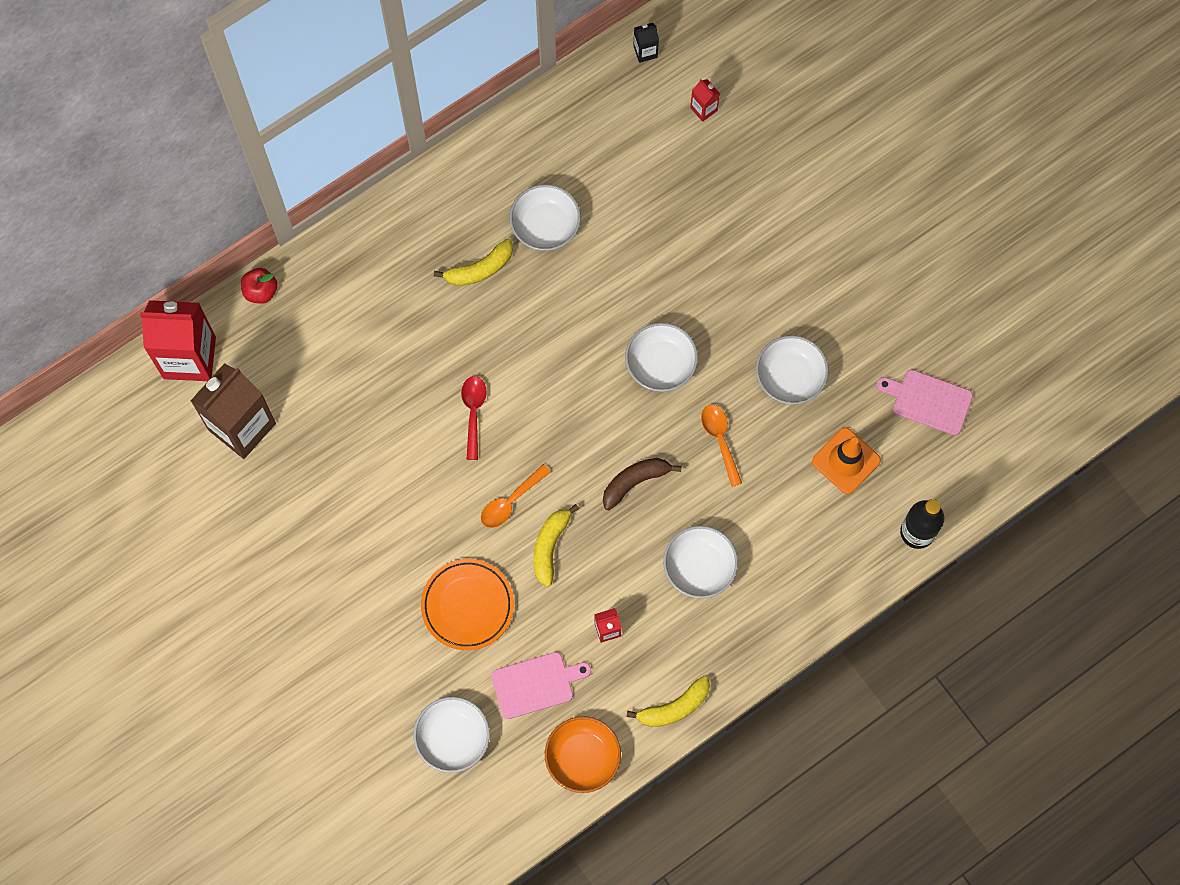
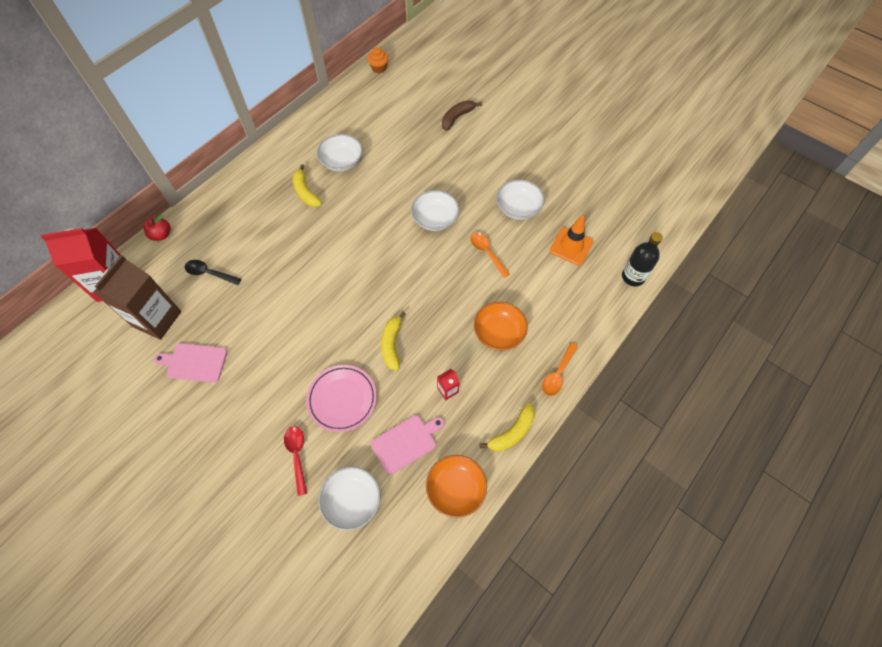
camera: 15 degrees left, 10 degrees down
(320, 373) = (209, 273): none -> black spoon
(467, 605) = (342, 399): orange plate -> pink plate
(473, 412) = (319, 274): red spoon -> red spoon (297, 455)
(480, 269) = (305, 192): yellow banana -> yellow banana turned 105 degrees clockwise
(510, 501) = (357, 322): orange spoon -> orange spoon (557, 374)
(634, 482) = (439, 290): brown banana -> brown banana (457, 118)
(645, 52) = (379, 68): black carton -> orange cupcake
(699, 567) = (499, 333): white bowl -> orange bowl
(703, 109) = (420, 87): red carton -> none
(928, 401) = (608, 202): pink cutting board -> pink cutting board (194, 362)

